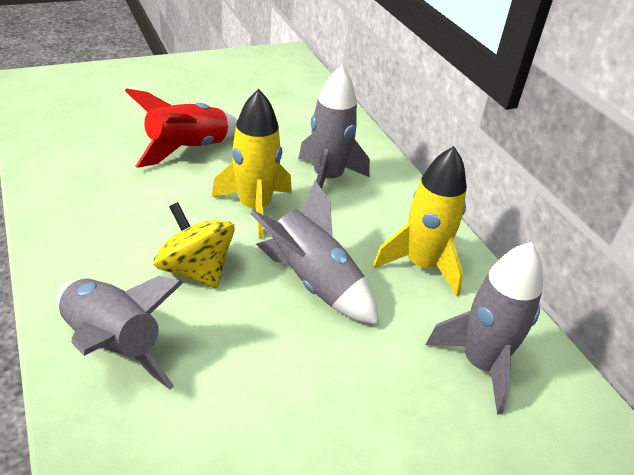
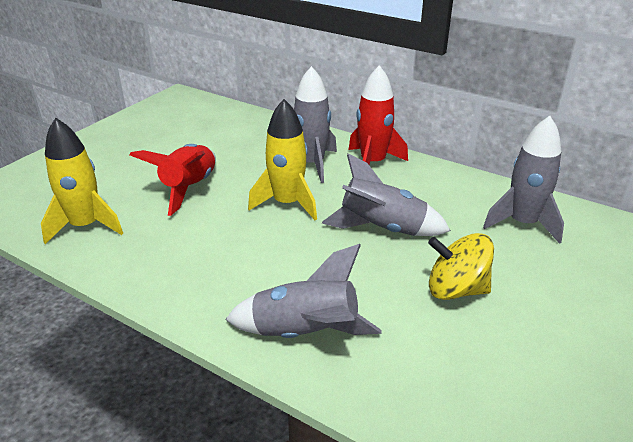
camera: 30 degrees left, 5 degrees down
(195, 270) = (299, 260): yellow spinning top -> yellow spinning top (456, 289)
(392, 207) = (373, 163): none -> red rocket
(421, 265) = (430, 188): yellow rocket -> yellow rocket (86, 226)

